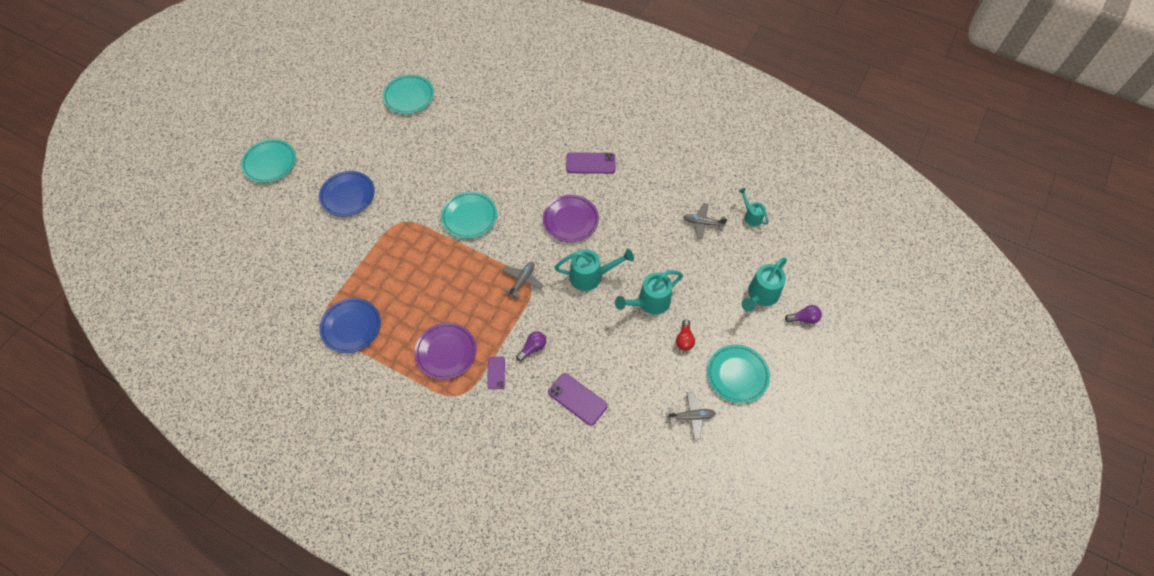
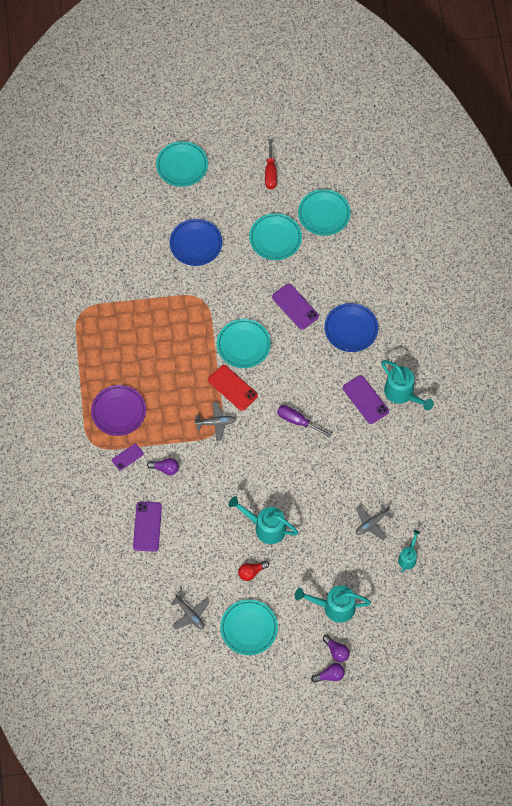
camera: 55 degrees right, 5 degrees up
(339, 109) = (270, 173): none -> red screwdriver
(351, 327) = (91, 333): blue plate -> blue plate (351, 329)
(397, 139) = (275, 238): none -> turquoise plate
(469, 161) = (295, 306): none -> purple phone
(501, 248) = (232, 388): none -> red phone
(570, 220) = (297, 421): purple plate -> purple screwdriver
(590, 276) = (257, 469): turquoise watering can -> turquoise watering can (402, 393)
(703, 223) = (371, 523): grey plane -> grey plane turned 105 degrees counterclockwise
(824, 337) = (330, 675): none -> purple light bulb

